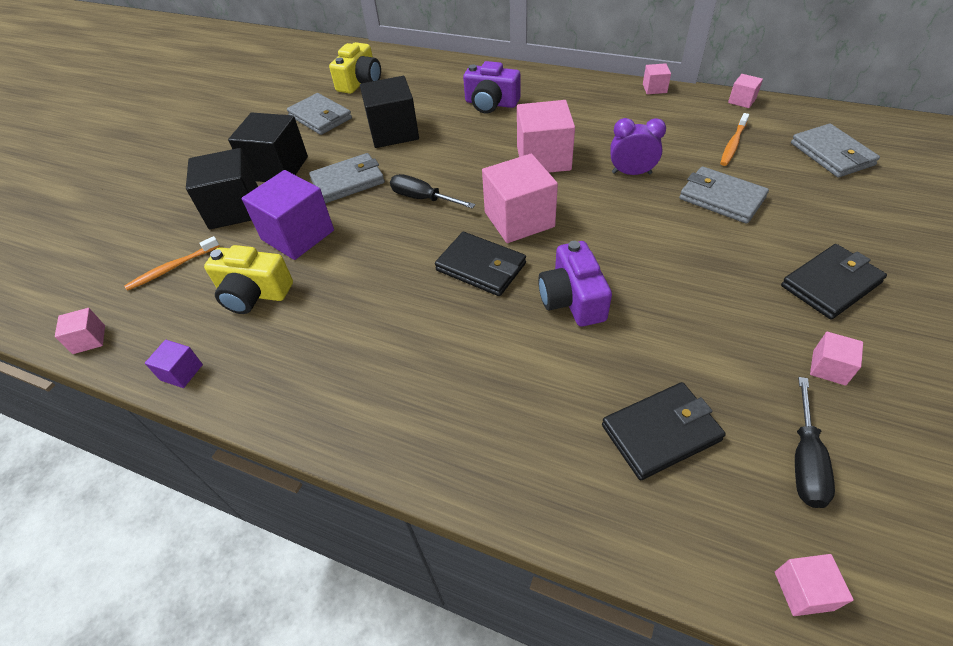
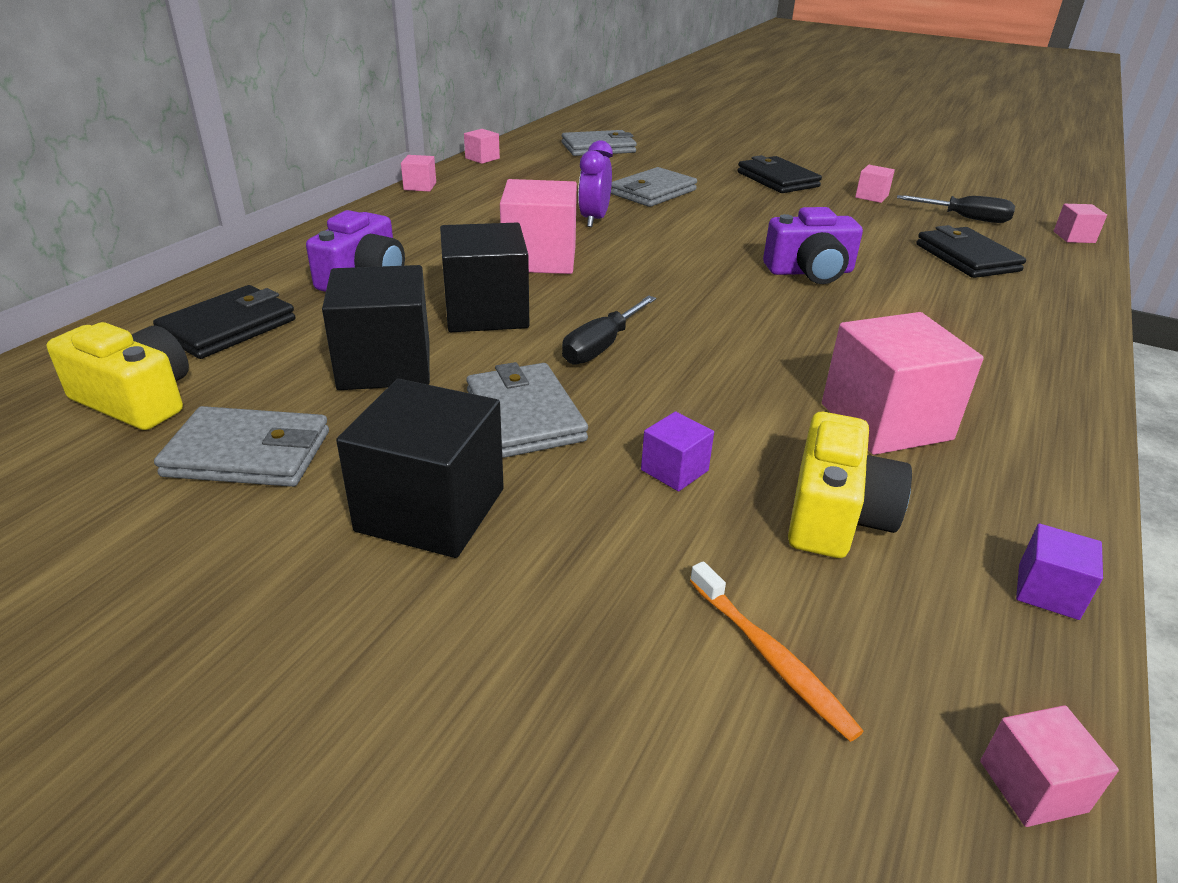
camera: 90 degrees left, 15 degrees down
(234, 209) = (566, 569): black cube -> black cube (486, 312)
(297, 235) = (674, 470): purple cube -> purple cube, size x0.47
(320, 117) = (248, 454): grey wallet -> grey wallet turned 45 degrees clockwise
(481, 267) = (759, 315): black wallet -> black wallet (228, 327)
(519, 219) = (667, 285): pink cube -> pink cube (885, 421)
(733, 144) = (562, 174): orange toothbrush -> none

